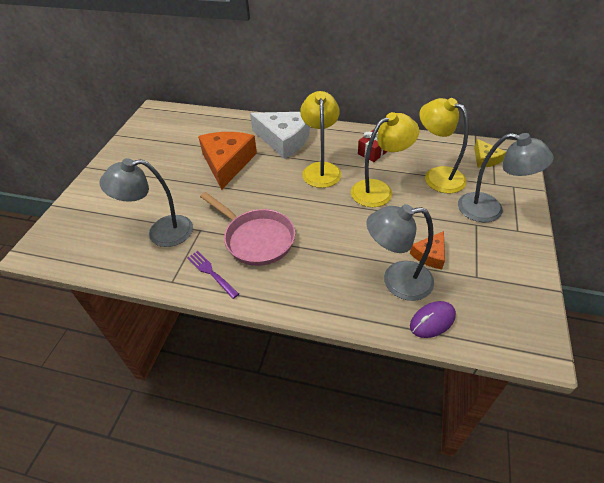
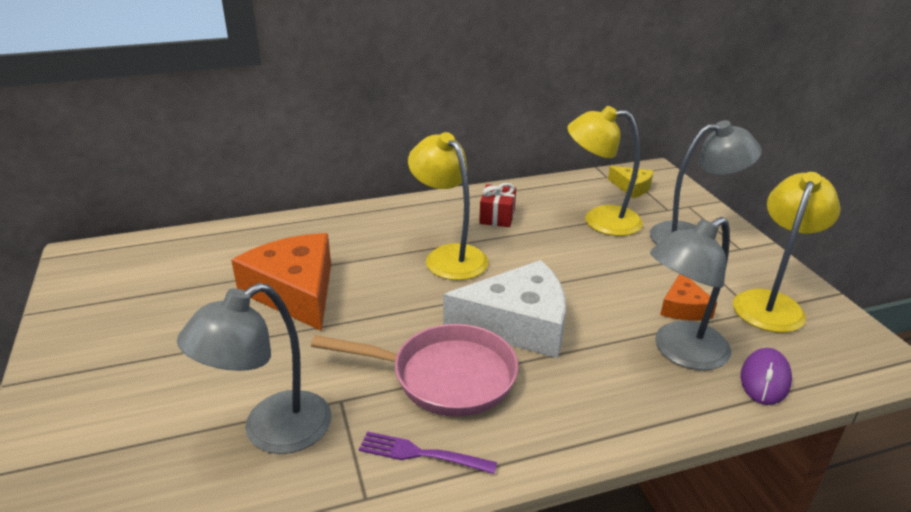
camera: 35 degrees left, 15 degrees down
(284, 139) = (357, 235): white cheese -> white cheese (517, 324)
(379, 190) = (550, 256): yellow lamp -> yellow lamp (771, 303)

